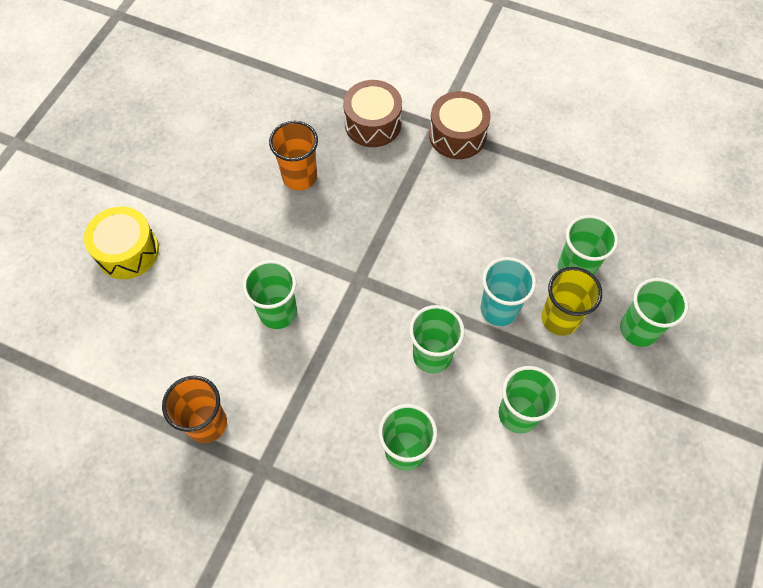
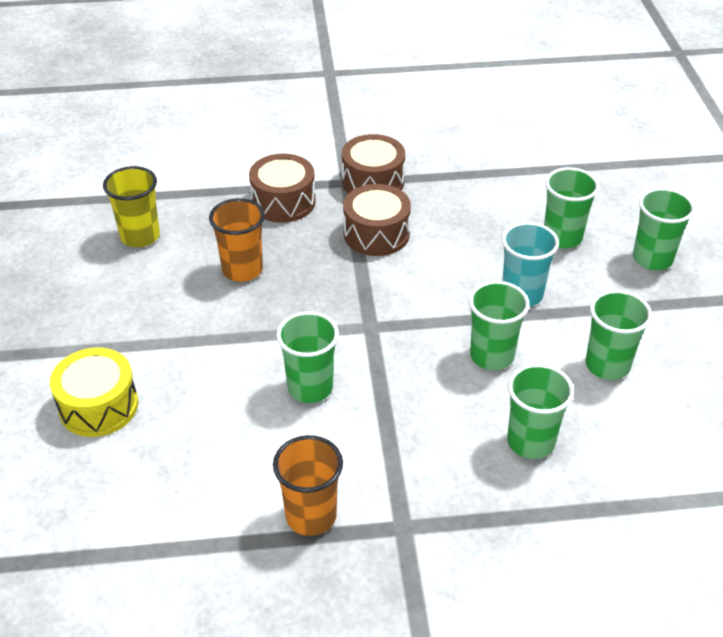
camera: 30 degrees left, 20 degrees down
(424, 191) = (376, 234): none -> brown drum
(560, 319) = (581, 279): yellow cup -> yellow cup (140, 236)

